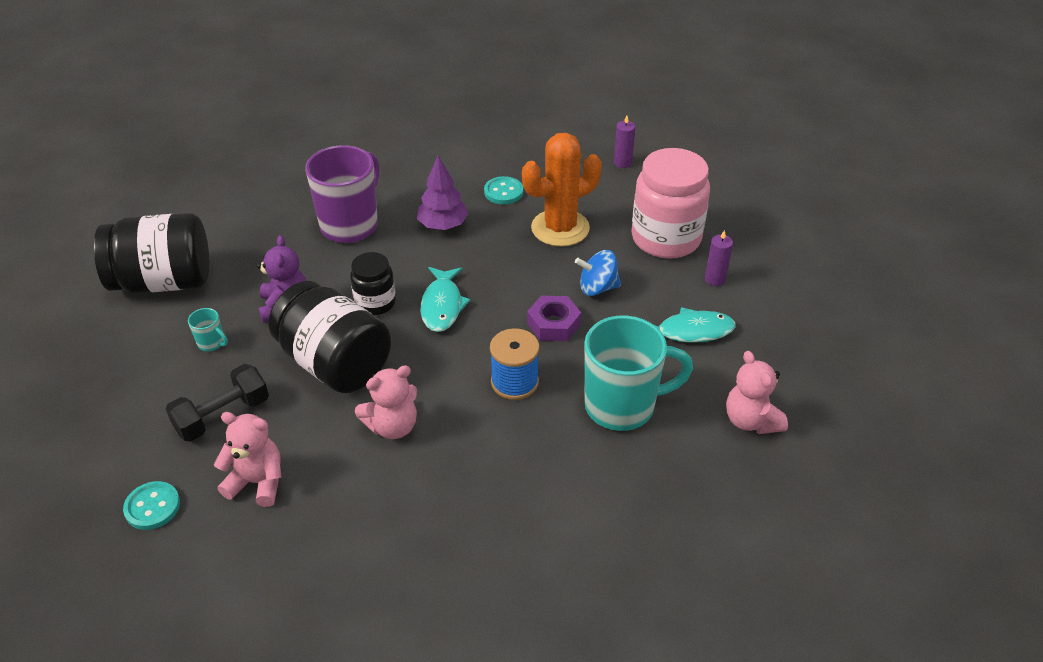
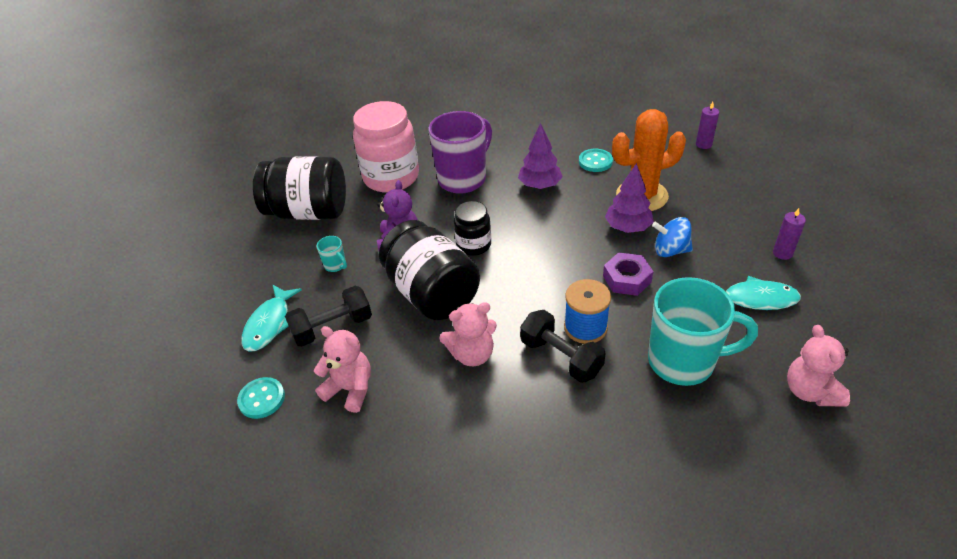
camera: 15 degrees right, 0 degrees up
(442, 306) = (530, 253): turquoise fish -> turquoise fish (269, 324)
(492, 417) = (561, 357): none -> black dumbbell
(548, 266) = (628, 227): none -> purple tree
(666, 238) = (738, 212): pink jar -> pink jar (391, 177)

